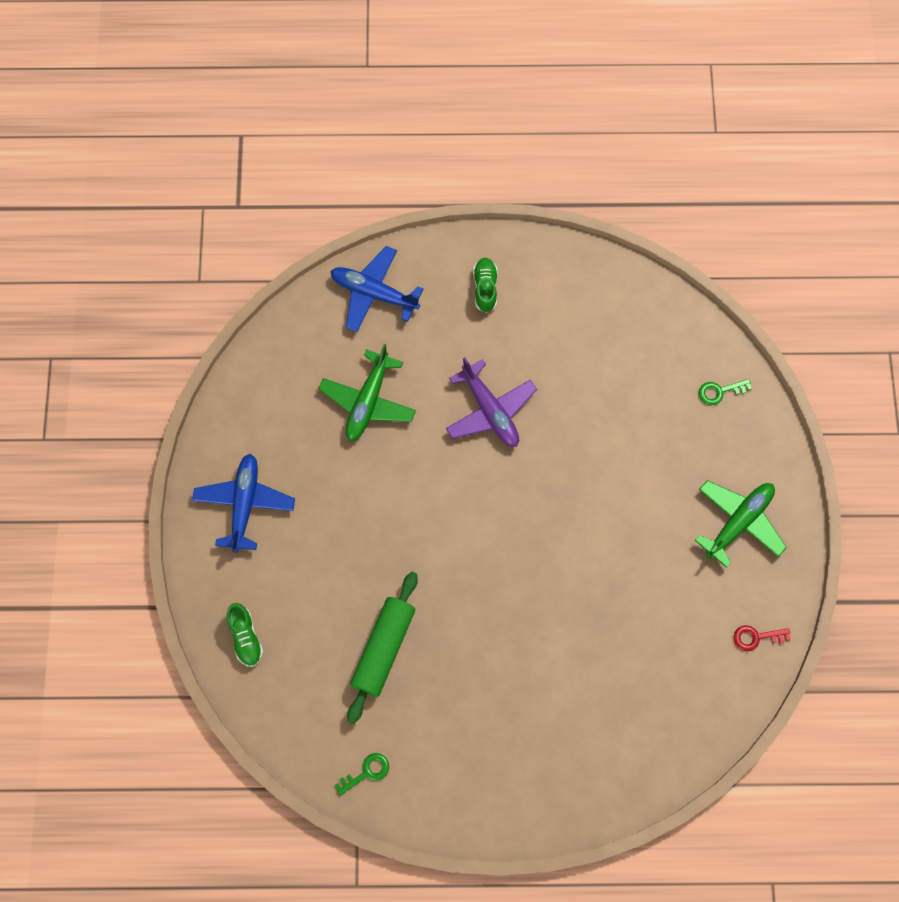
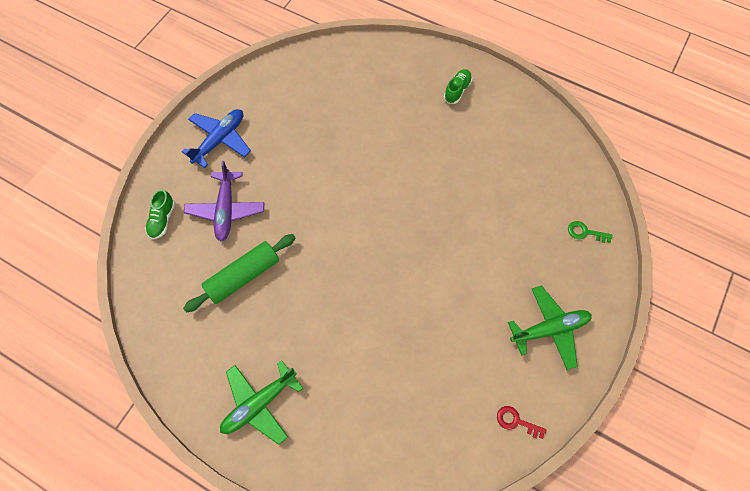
camera: 30 degrees right, 5 degrees down
(366, 772) = (175, 352): green key -> none
(368, 401) = (338, 119): green plane -> green plane (259, 403)
(374, 293) = (383, 60): blue plane -> none
(490, 411) = (413, 164): purple plane -> purple plane (226, 210)

